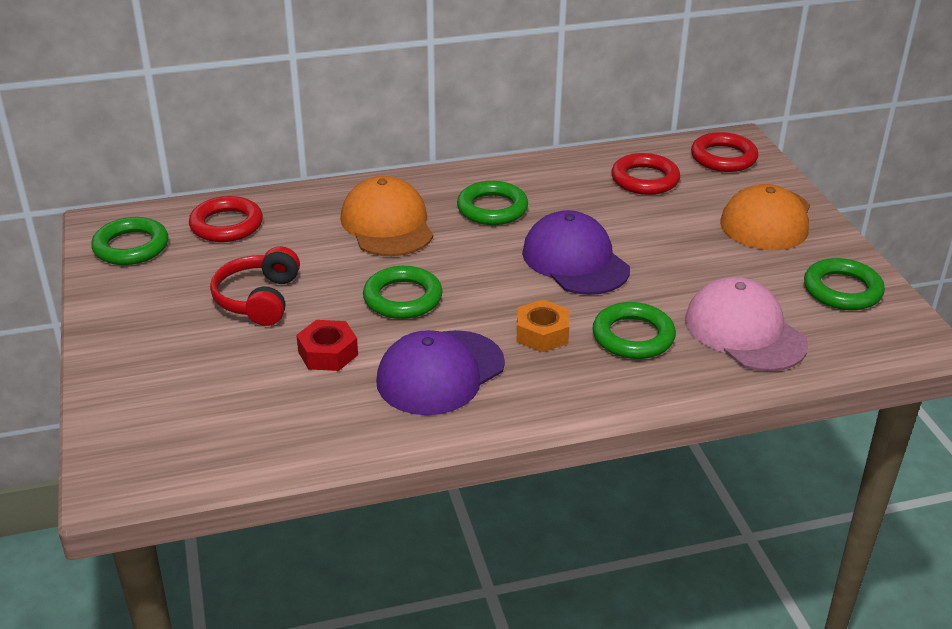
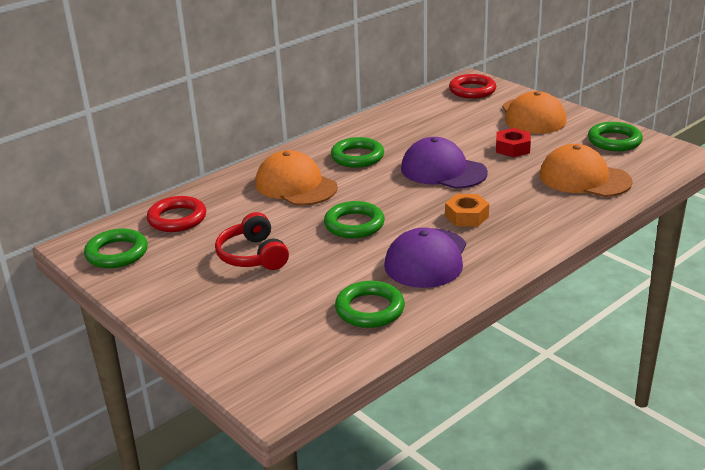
camera: 25 degrees left, 5 degrees down
(328, 353) = (338, 271): red nut -> red nut (512, 148)
(633, 336) = (523, 201): green ring -> green ring (370, 309)
(645, 179) = (437, 114): red ring -> none
(744, 331) = (584, 178): pink cap -> orange cap

